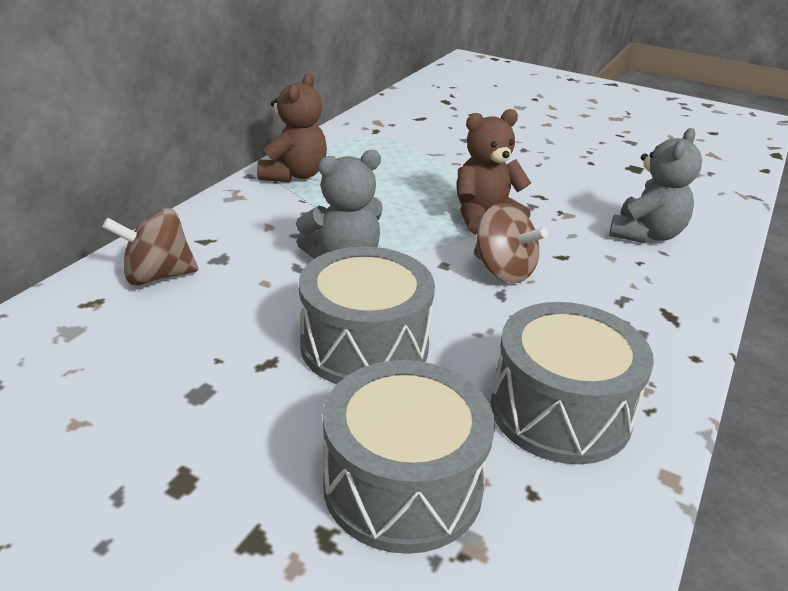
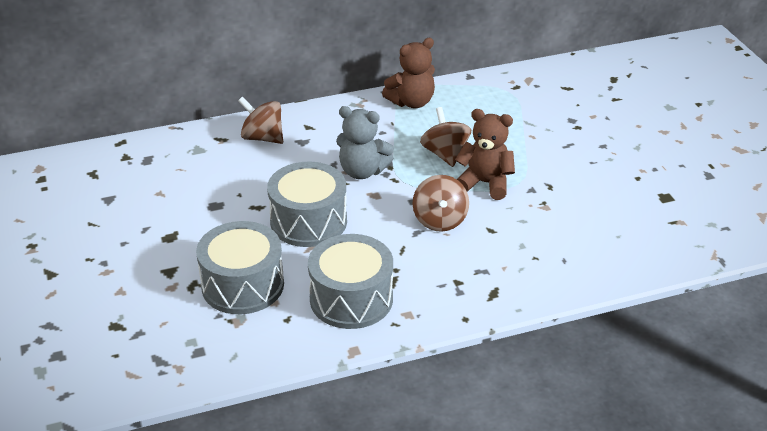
camera: 45 degrees right, 5 degrees up
(404, 207) = (445, 154): none -> brown spinning top
(646, 234) = (574, 244): grey teddy bear -> none

